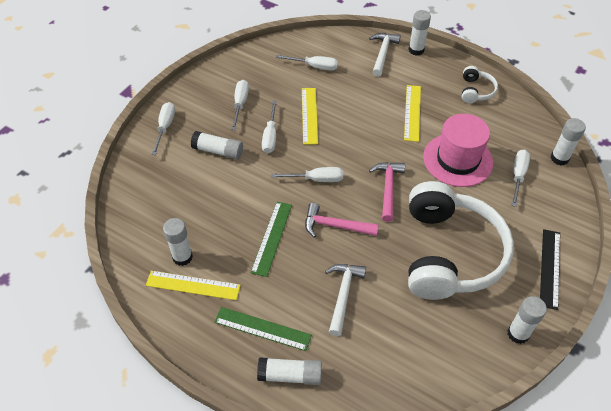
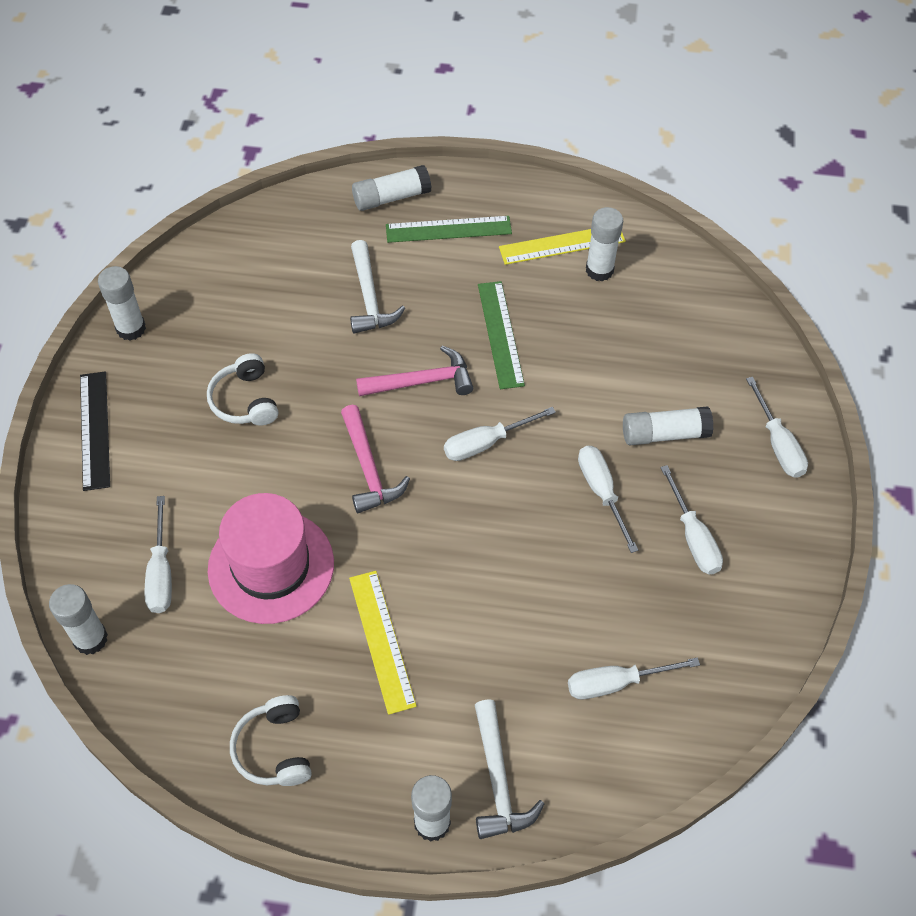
camera: 155 degrees right, 5 degrees up
(309, 115) = (561, 560): yellow ruler -> none
(449, 253) = (245, 400): white headphones -> white headphones, size x0.42

